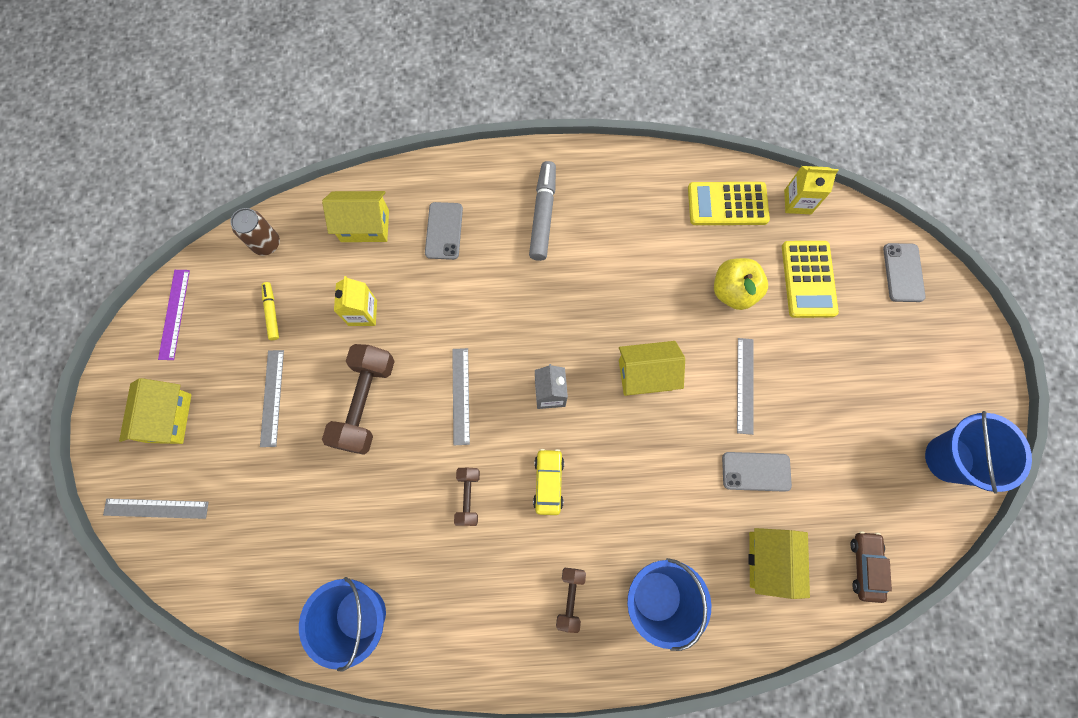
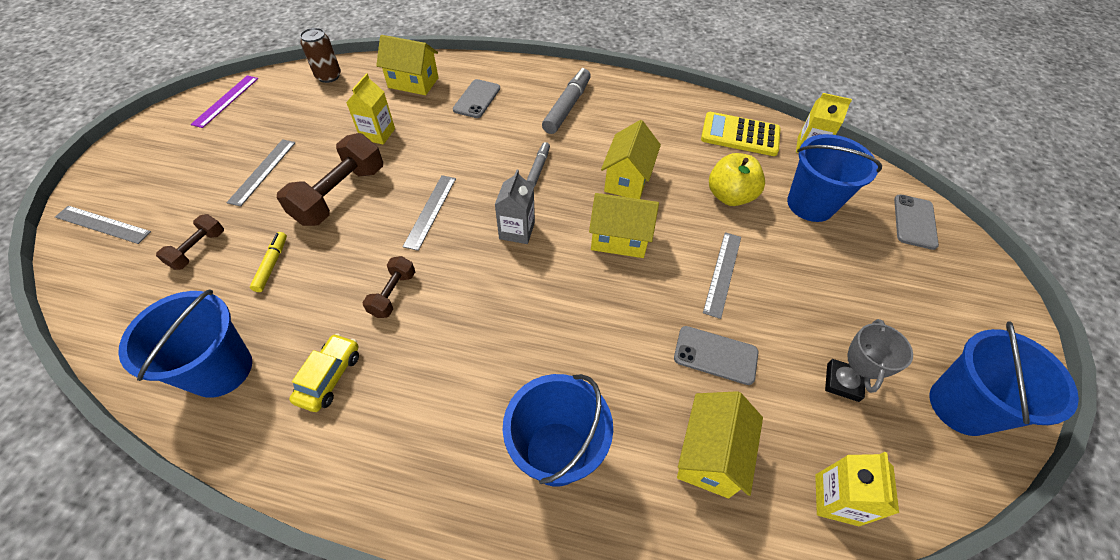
camera: 15 degrees right, 20 degrees down
(169, 418) = (167, 164): yellow house -> yellow house (627, 180)
(272, 312) = (303, 117): yellow marker -> yellow marker (272, 265)
(543, 310) = (538, 168): none -> grey marker
(548, 482) = (481, 303): yellow car -> yellow car (330, 377)
(570, 598) = (454, 423): brown dumbbell -> brown dumbbell (198, 249)
(808, 279) = (810, 204): yellow calculator -> blue bucket
(858, 465) = (842, 382): none -> grey trophy
(865, 566) = (836, 499): brown car -> yellow carton

